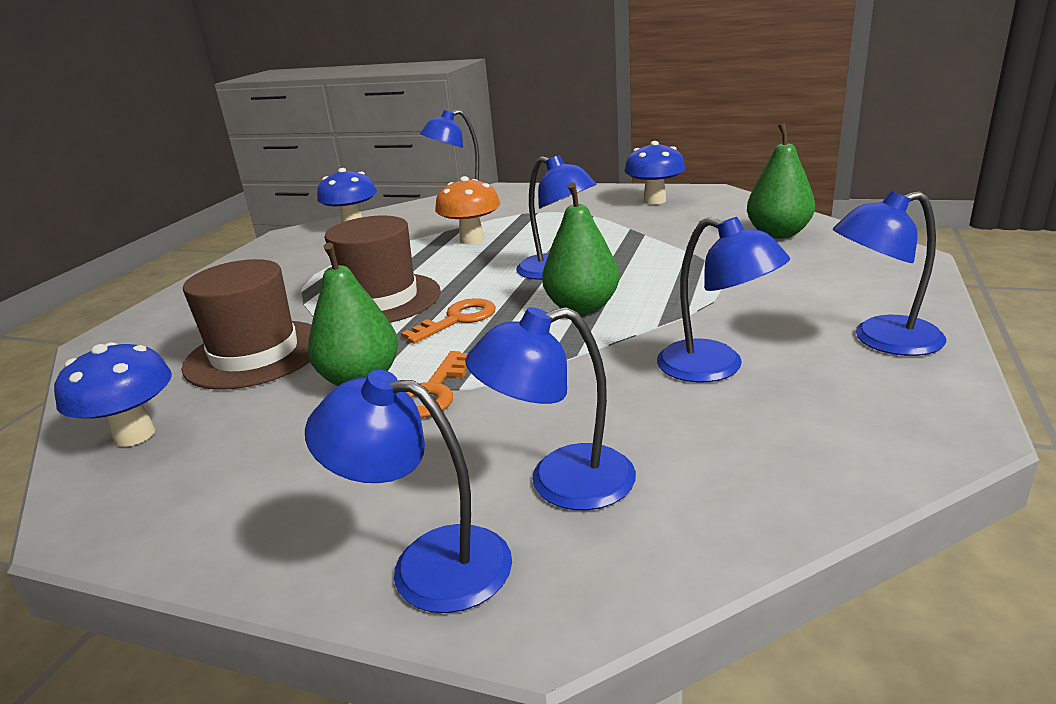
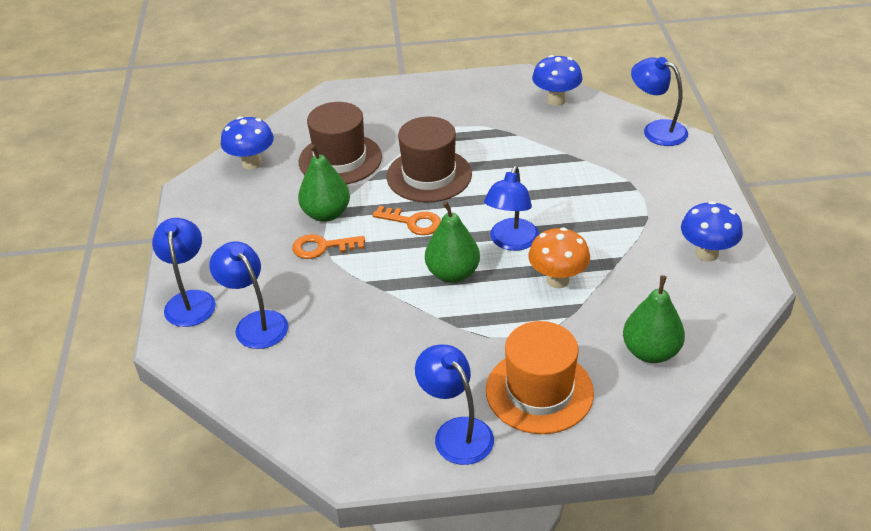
camera: 65 degrees right, 15 degrees up
(472, 240) = (554, 175): orange mushroom -> orange mushroom (557, 280)
(715, 367) = (389, 356): blue lamp -> none
(820, 286) = (539, 391): none -> orange hat

